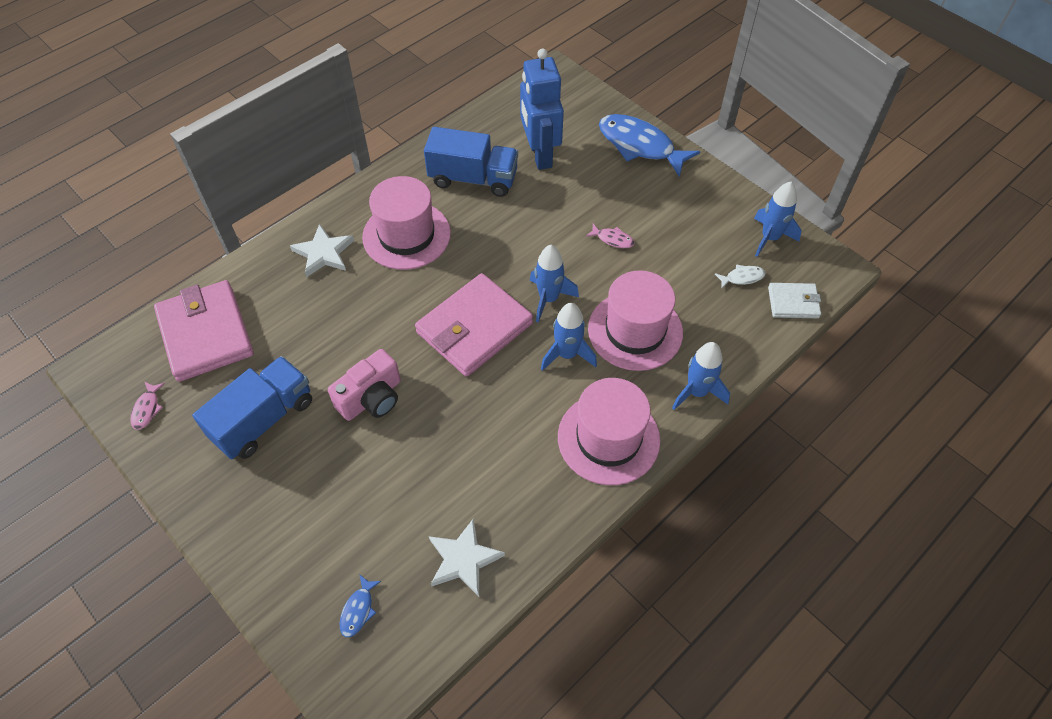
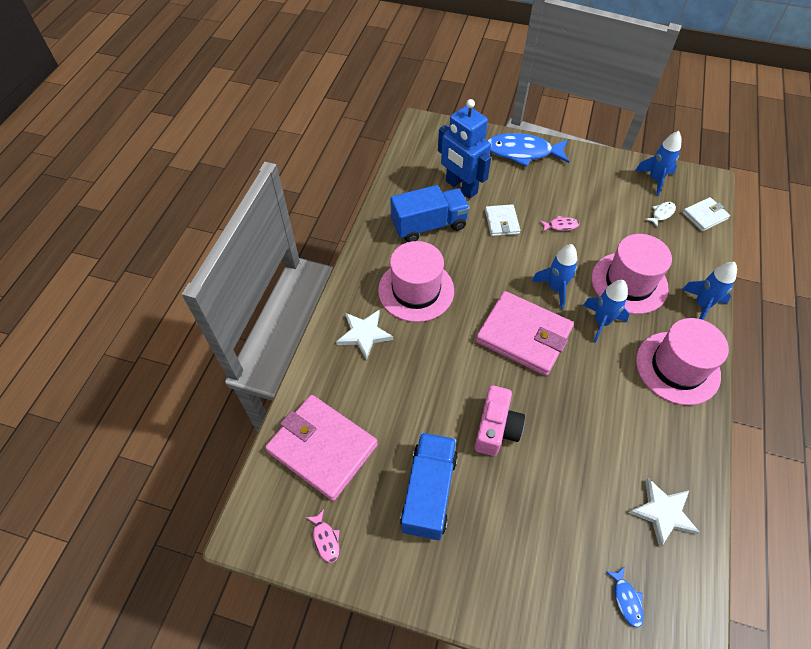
camera: 30 degrees left, 0 degrees up
(474, 328) = (523, 335): pink wallet -> pink wallet turned 75 degrees counterclockwise
(551, 208) = (501, 222): none -> white wallet

